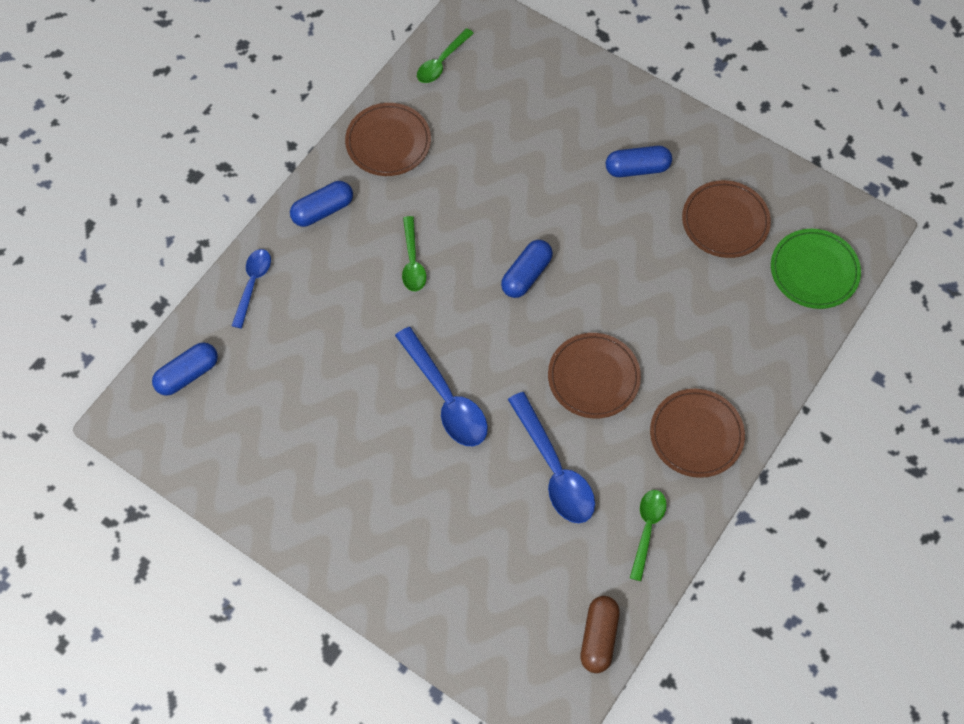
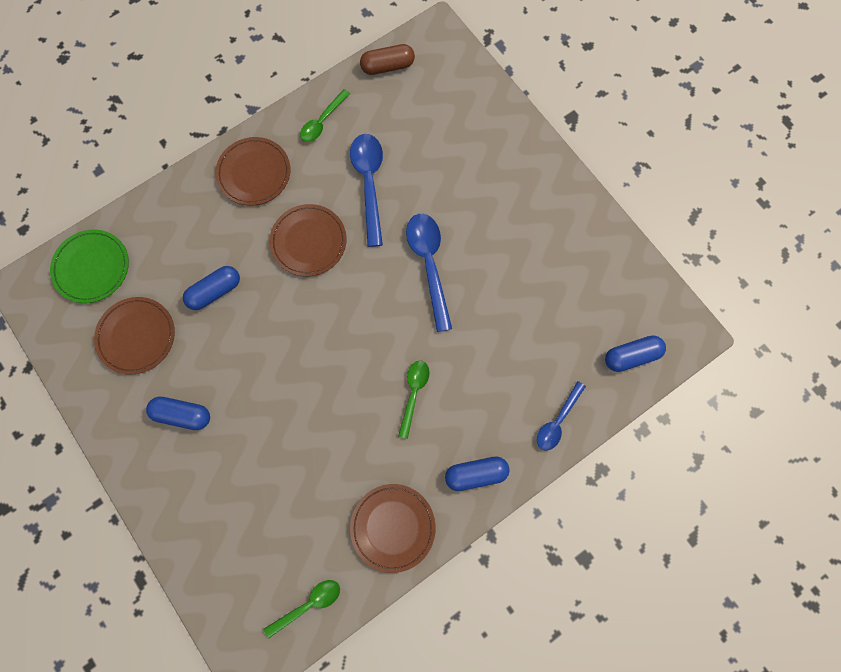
camera: 160 degrees left, 10 degrees up
(526, 275) = (323, 346): blue capsule -> blue capsule (215, 291)
(599, 637) = (387, 66): brown capsule -> brown capsule turned 45 degrees clockwise

